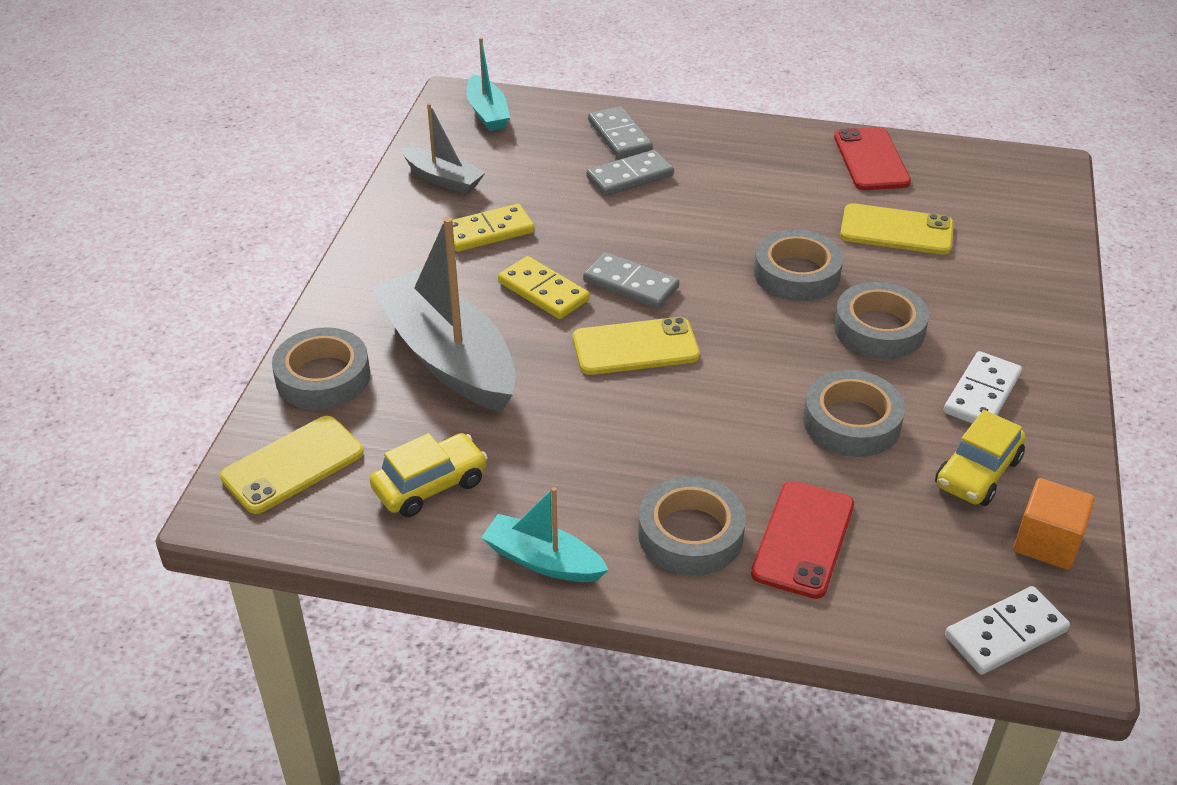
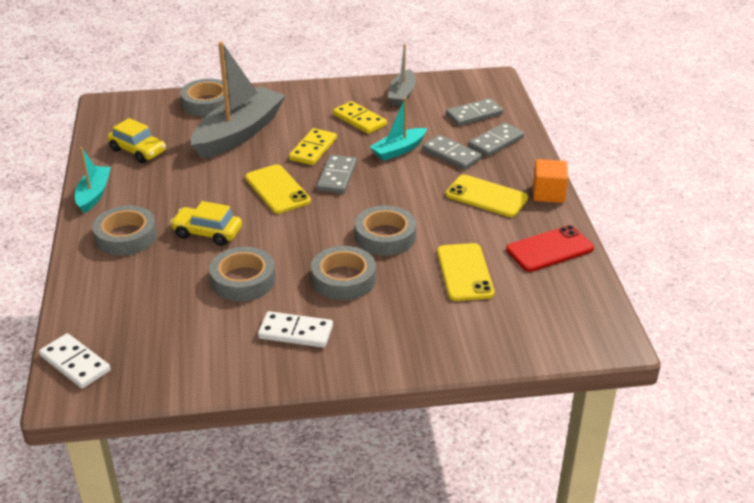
camera: 70 degrees right, 5 degrees down
(293, 465) = (140, 112): yellow phone -> yellow phone (486, 196)
(487, 113) = (484, 92): turquoise boat -> turquoise boat (399, 150)
(540, 135) = (474, 115): none -> grey domino
(803, 539) = (133, 276): red phone -> none
(977, 472) = (214, 338): yellow car -> yellow car (207, 233)
(1047, 542) = (158, 375): orange cube -> orange cube (548, 193)

